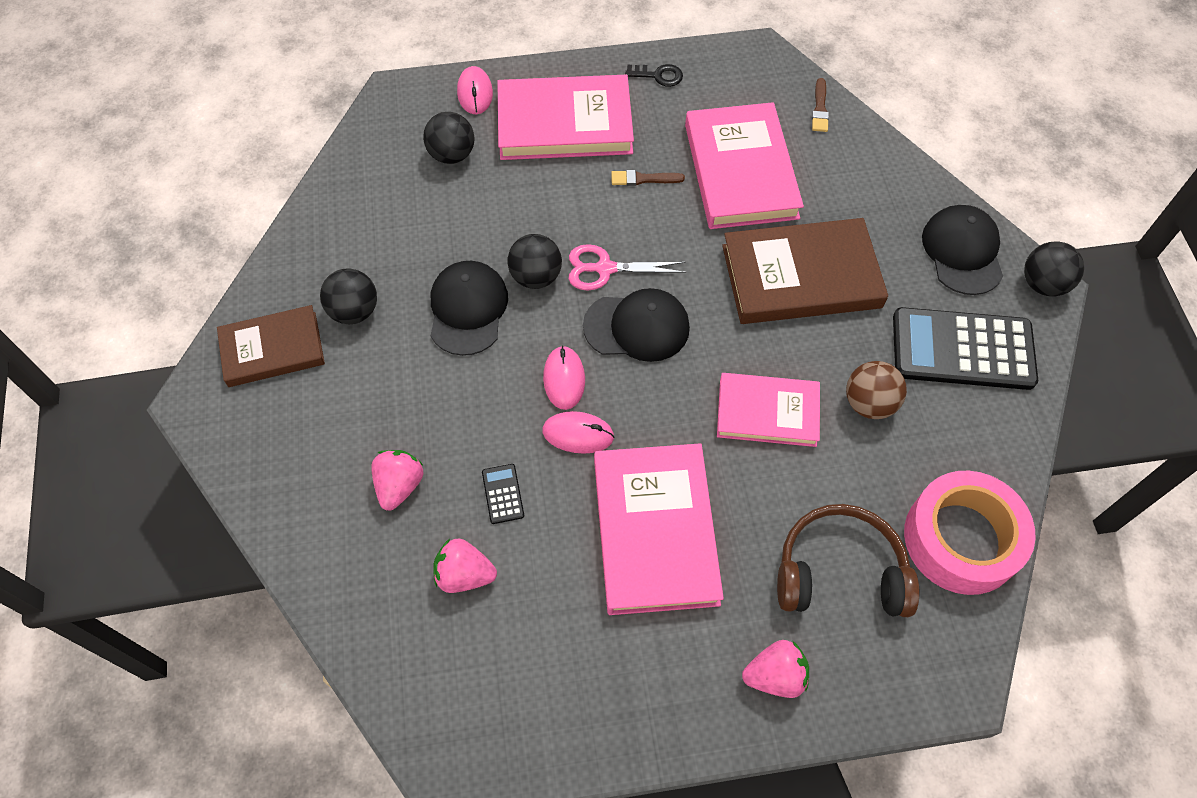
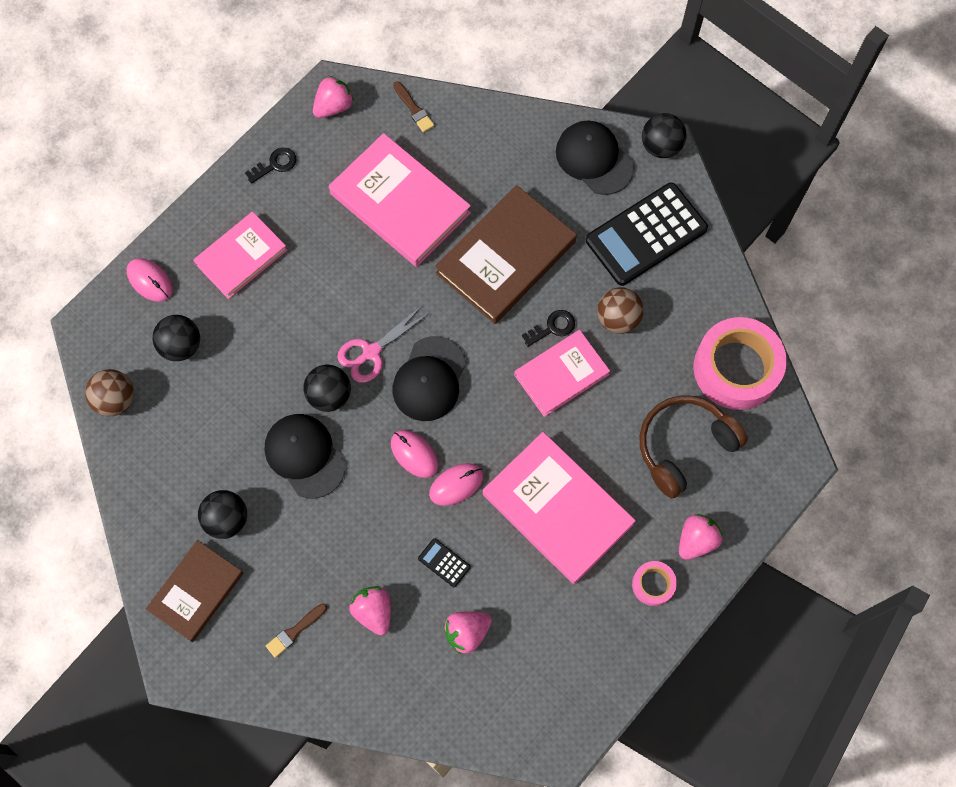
camera: 40 degrees left, 10 degrees up
(362, 158) = (115, 400): none -> brown ball
(565, 123) = (241, 257): pink book -> pink book, size x0.64
(637, 327) = (429, 379): black cap -> black cap turned 150 degrees clockwise
(643, 179) = (338, 261): brown brush -> brown brush (295, 631)
(690, 683) = (653, 584): none -> pink tape
(749, 64) = (333, 106): none -> pink strawberry
(795, 365) = (552, 327): none -> black key

